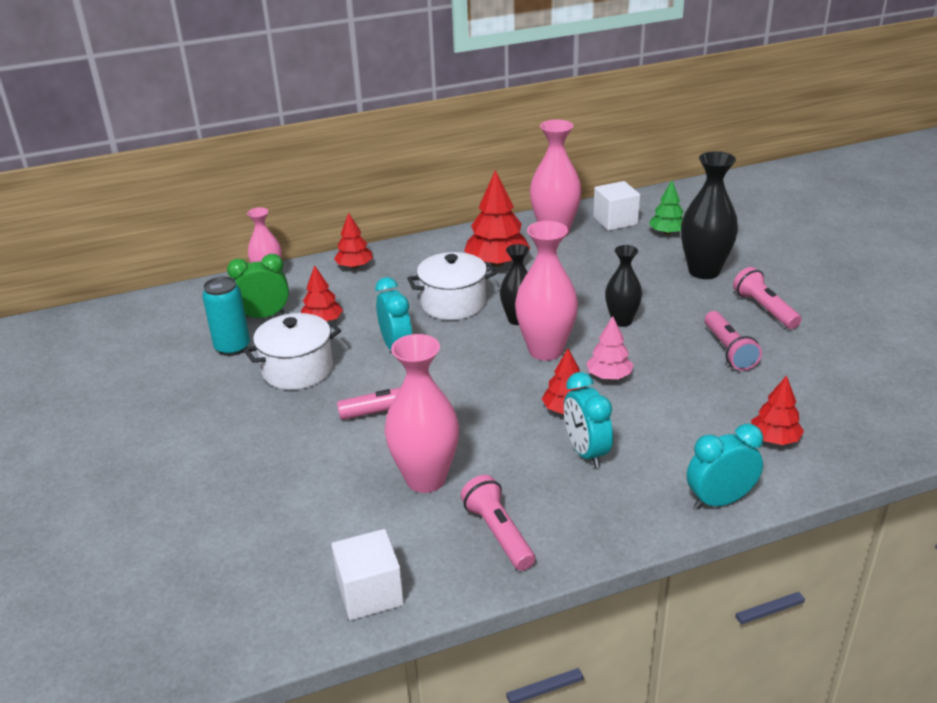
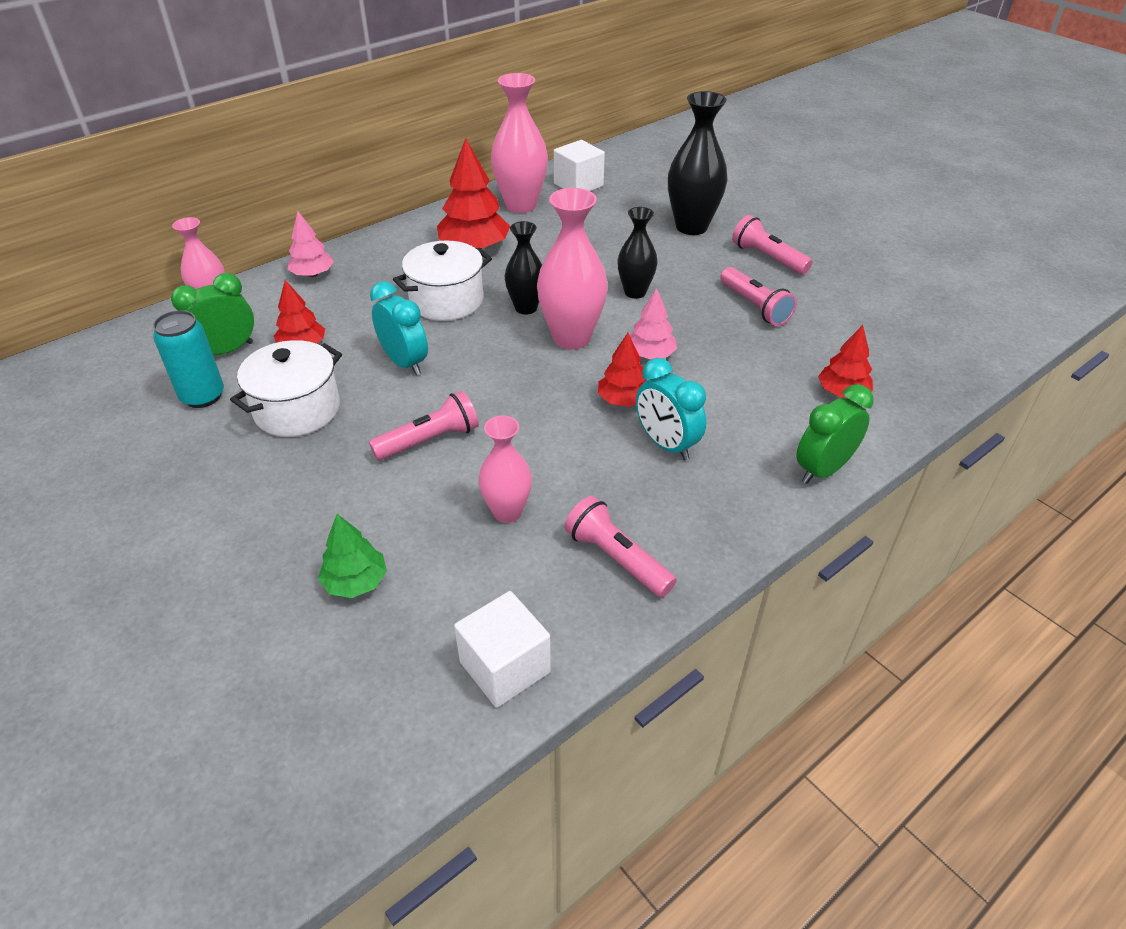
camera: 20 degrees left, 10 degrees up
(354, 266) = (312, 274): red tree -> pink tree
(425, 479) = (507, 512): pink vase -> pink vase, size x0.62
(667, 233) = (636, 191): green tree -> green tree (356, 582)
(719, 501) = (823, 470): turquoise clock -> green clock

